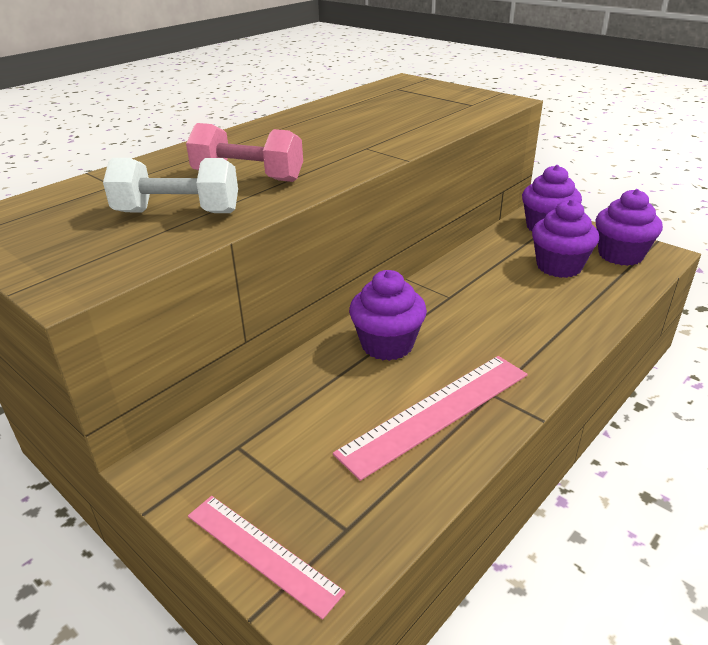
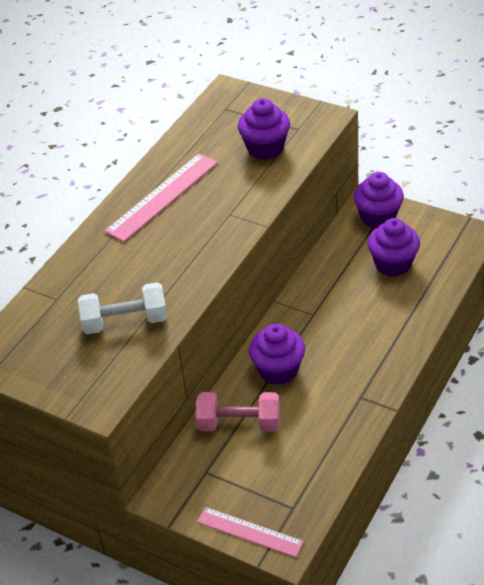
camera: 10 degrees left, 10 degrees up
(248, 177) = (154, 270): pink dumbbell -> pink dumbbell (239, 424)
(436, 412) = (327, 419): pink ruler -> pink ruler (162, 196)
(620, 255) = (440, 241): purple cupcake -> purple cupcake (265, 148)

